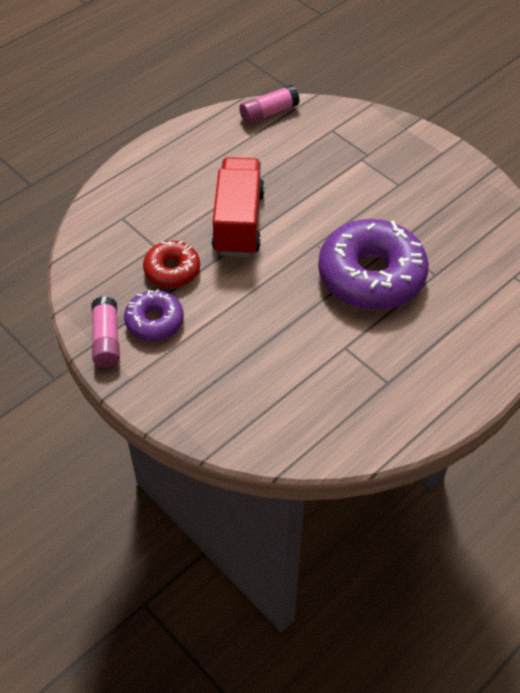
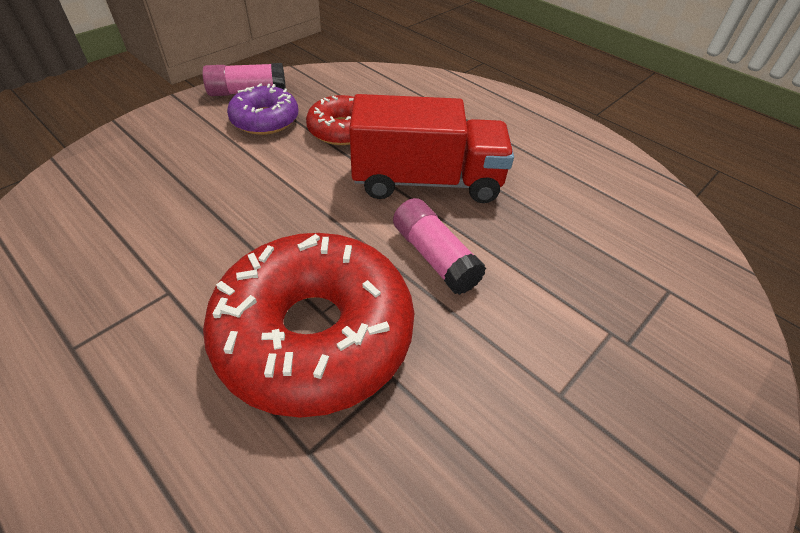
camera: 85 degrees right, 5 degrees down
(268, 113) = (667, 211): pink glue stick -> pink glue stick (434, 257)
(371, 276) = (315, 334): purple donut -> red donut

